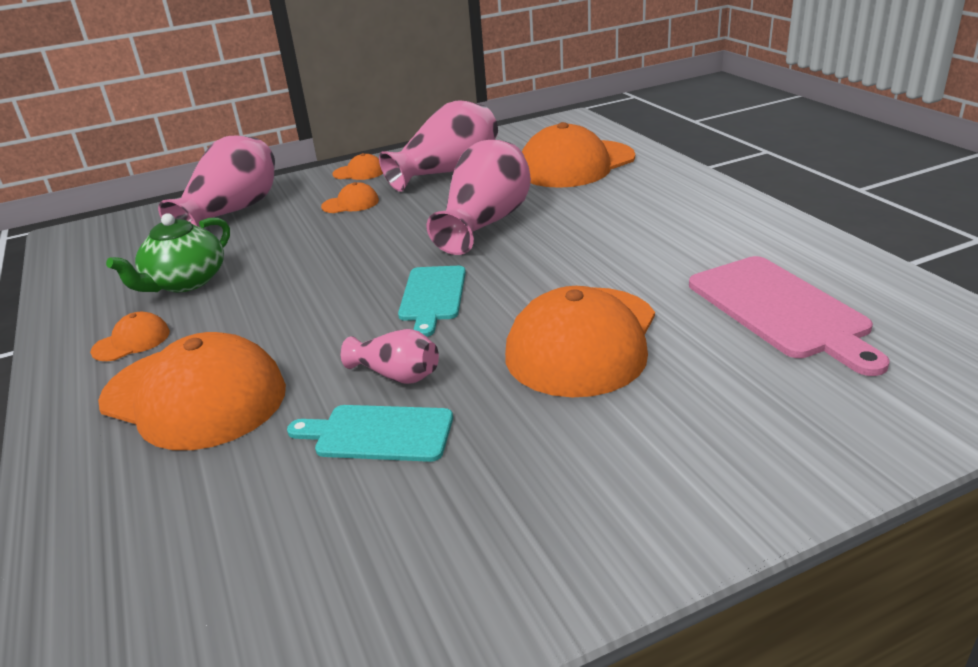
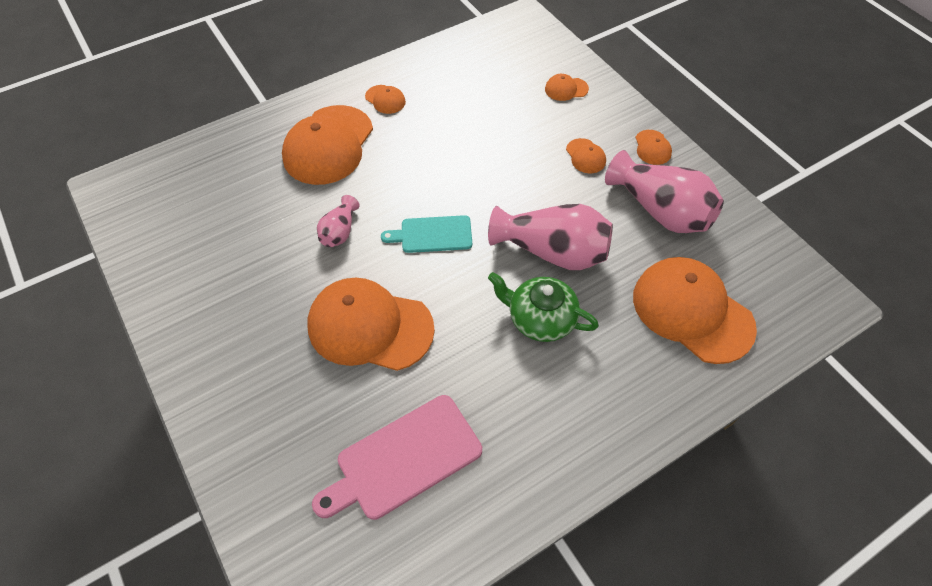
camera: 80 degrees right, 25 degrees up
(185, 282) = (456, 99): green teapot -> green teapot (540, 319)
(232, 212) = (566, 89): pink vase -> orange cap
(378, 434) = (285, 233): turquoise cutting board -> none

